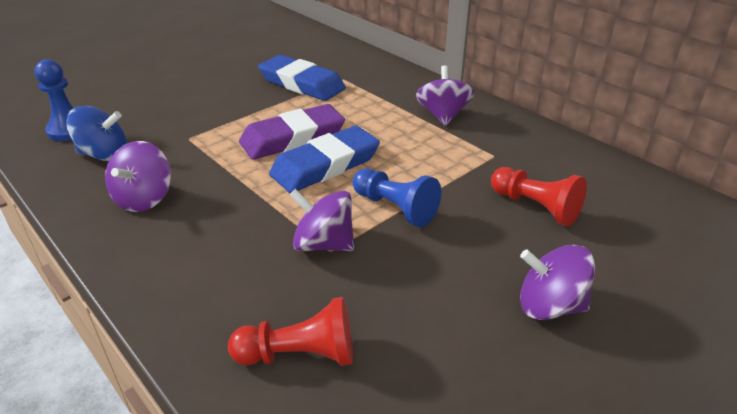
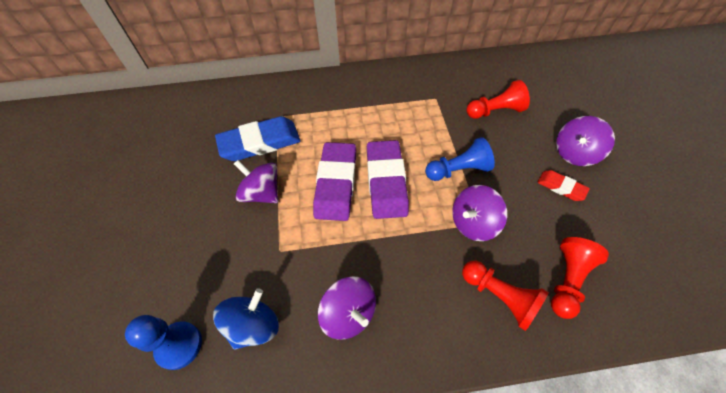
camera: 55 degrees left, 20 degrees up
(232, 296) = (499, 296): none -> red pawn
(325, 165) = (386, 182): blue eraser -> purple eraser
(443, 115) = (373, 94): purple spinning top -> purple spinning top (262, 193)
(463, 307) = (561, 187): none -> red eraser

